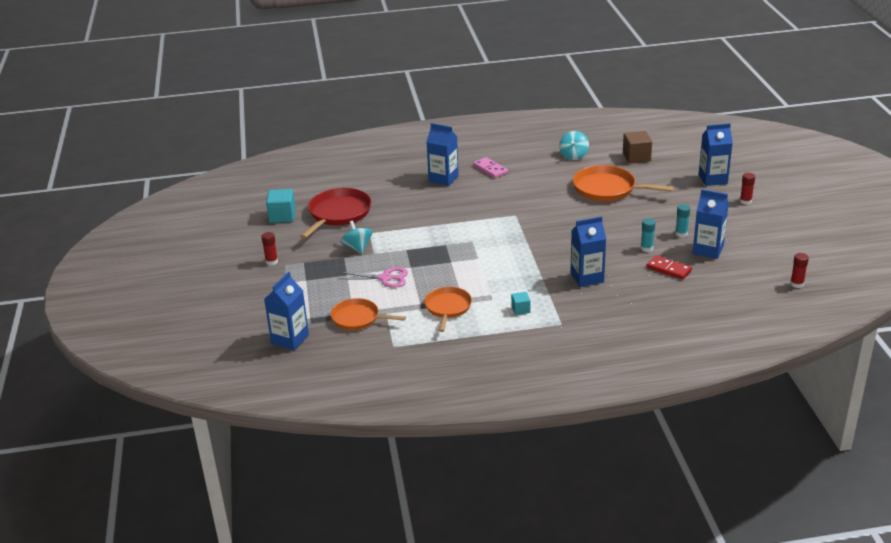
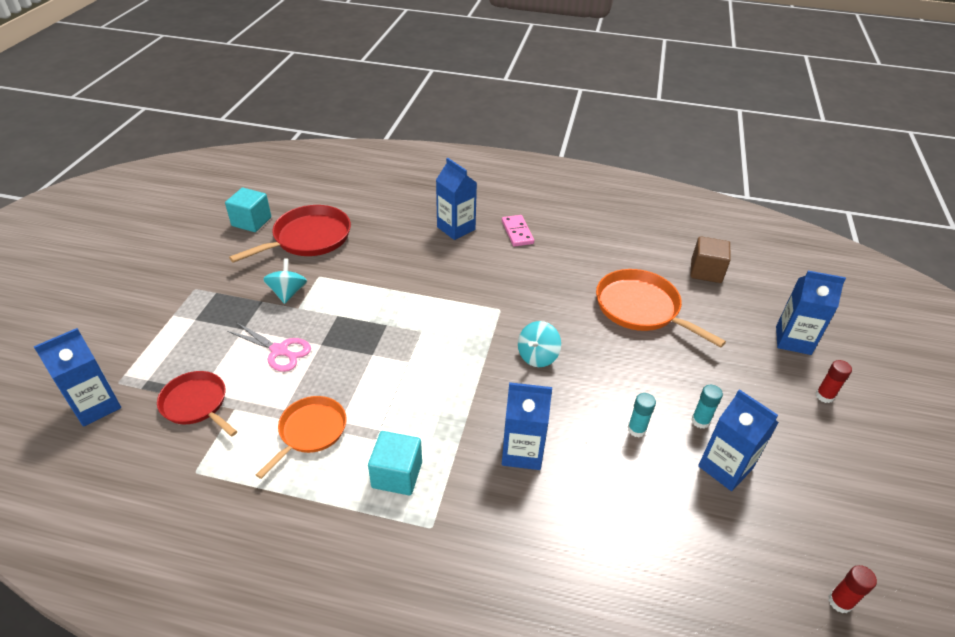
camera: 20 degrees right, 10 degrees up
(271, 261) = (186, 279): red glue stick -> none
(358, 318) = (196, 404): orange pan -> red pan
(520, 309) = (397, 474): turquoise cube -> turquoise cube, size x1.77
(573, 155) = (628, 244): turquoise spinning top -> turquoise spinning top (537, 356)
(668, 269) = (647, 483): red domino -> none

